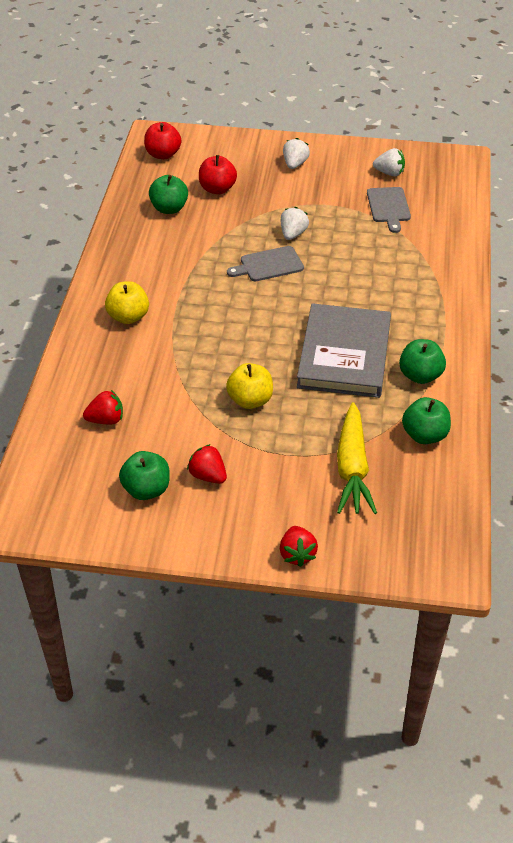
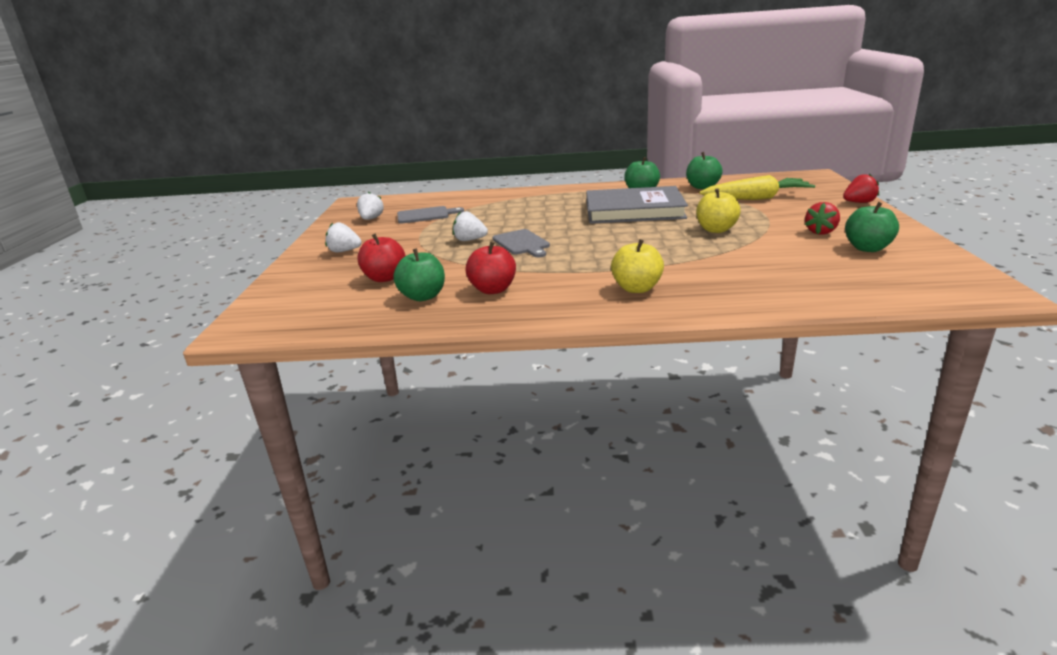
camera: 95 degrees left, 20 degrees down
(106, 420) = (804, 275): red strawberry -> none
(163, 154) = (295, 316): red apple -> red apple (493, 290)

